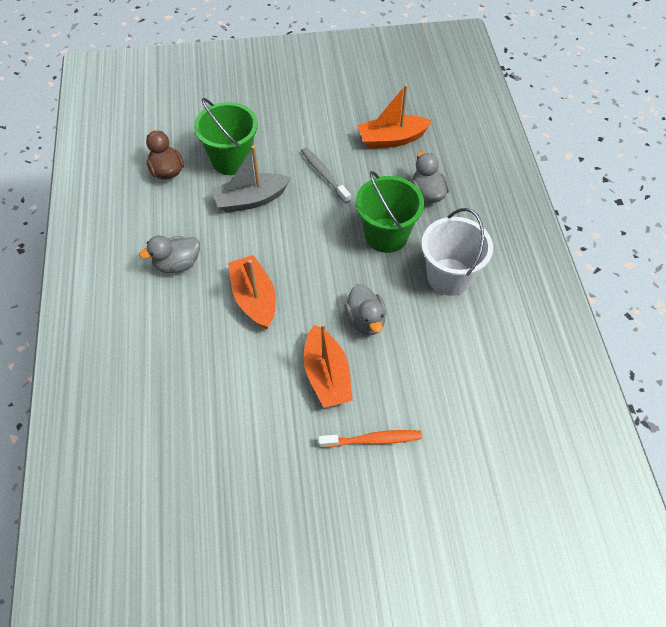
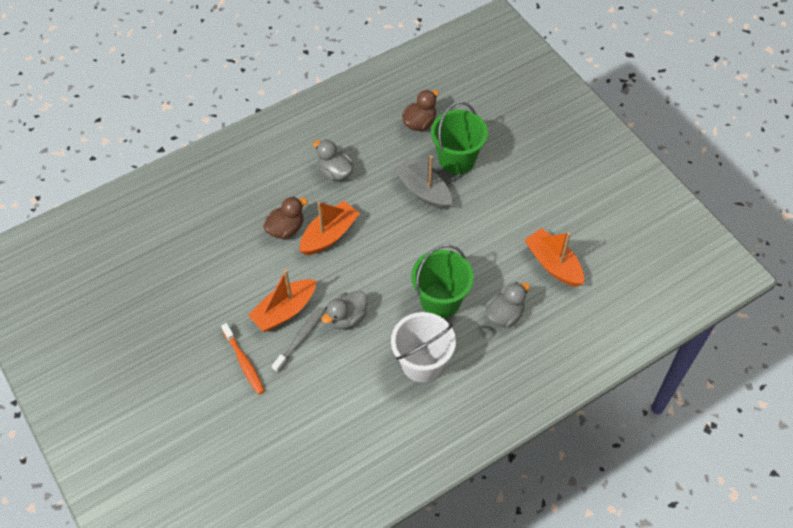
camera: 65 degrees right, 0 degrees up
(221, 336) = (286, 229): none -> brown duck
(324, 175) = (480, 230): grey toothbrush -> grey toothbrush (300, 339)

